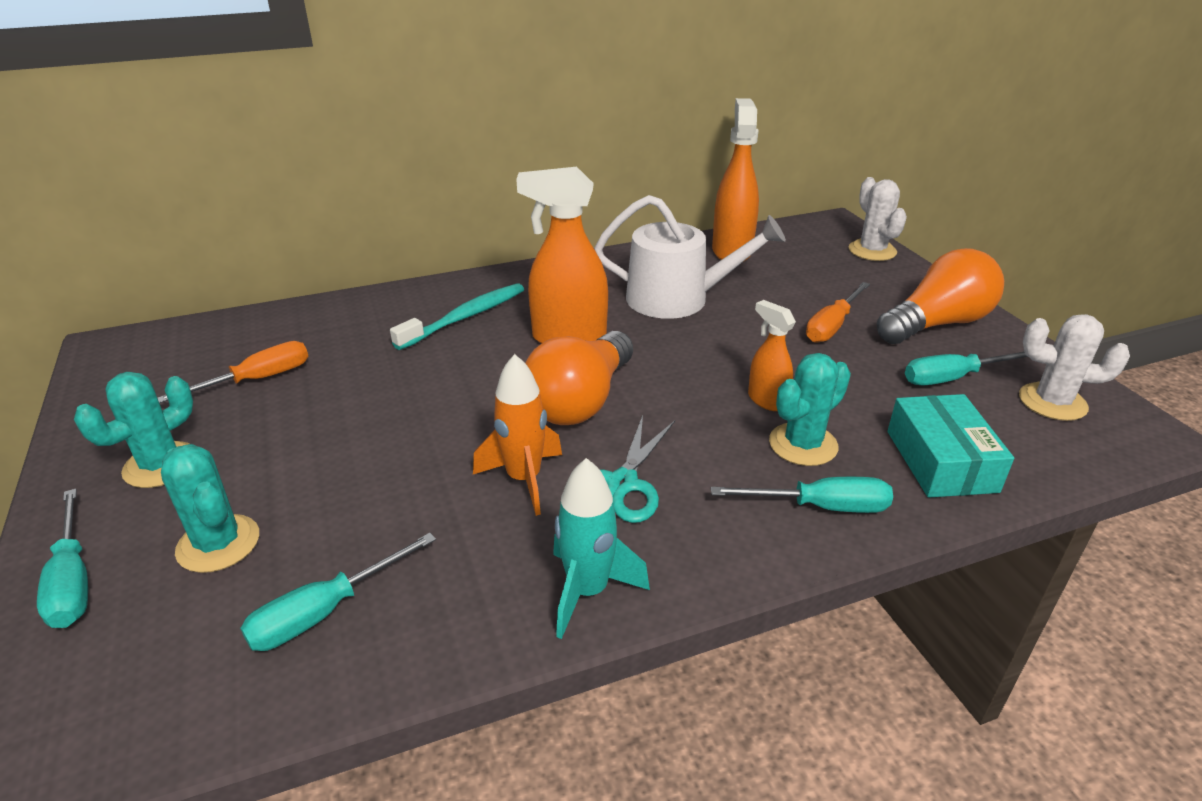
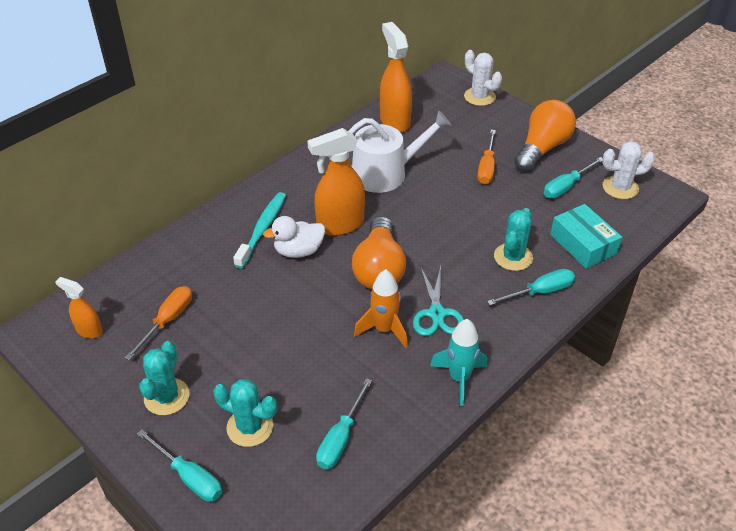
camera: 25 degrees left, 10 degrees up
(488, 351) = (298, 251): none -> white duck
(766, 400) = (479, 234): orange spray bottle -> orange spray bottle (89, 330)

